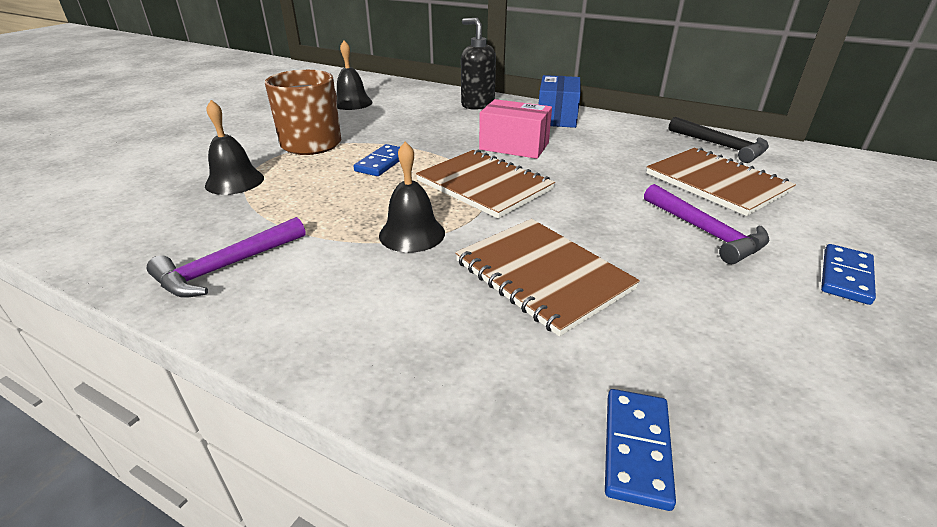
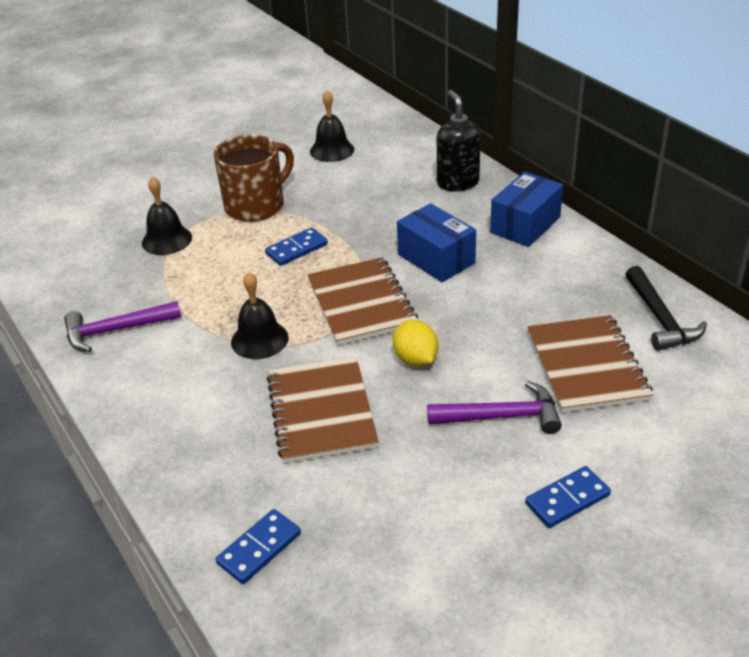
camera: 30 degrees right, 5 degrees up
(514, 146) = (436, 259): pink box -> blue box
(580, 211) = (415, 359): none -> yellow lemon
(705, 232) = (501, 416): purple hammer -> purple hammer turned 90 degrees counterclockwise

